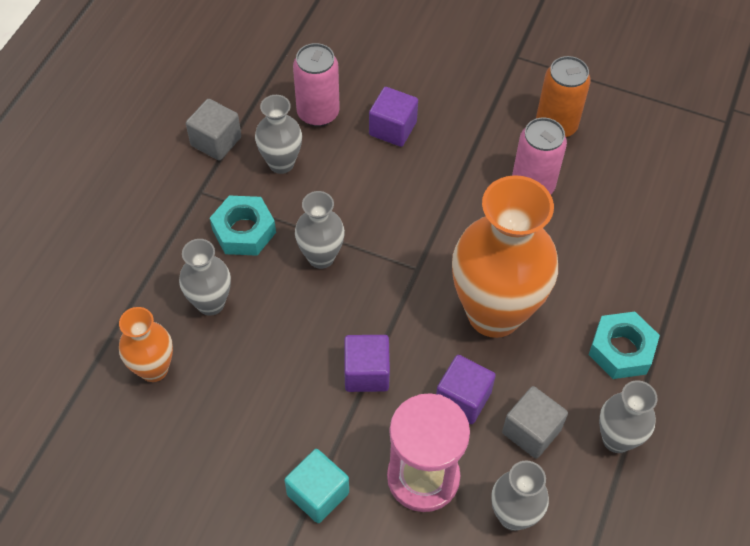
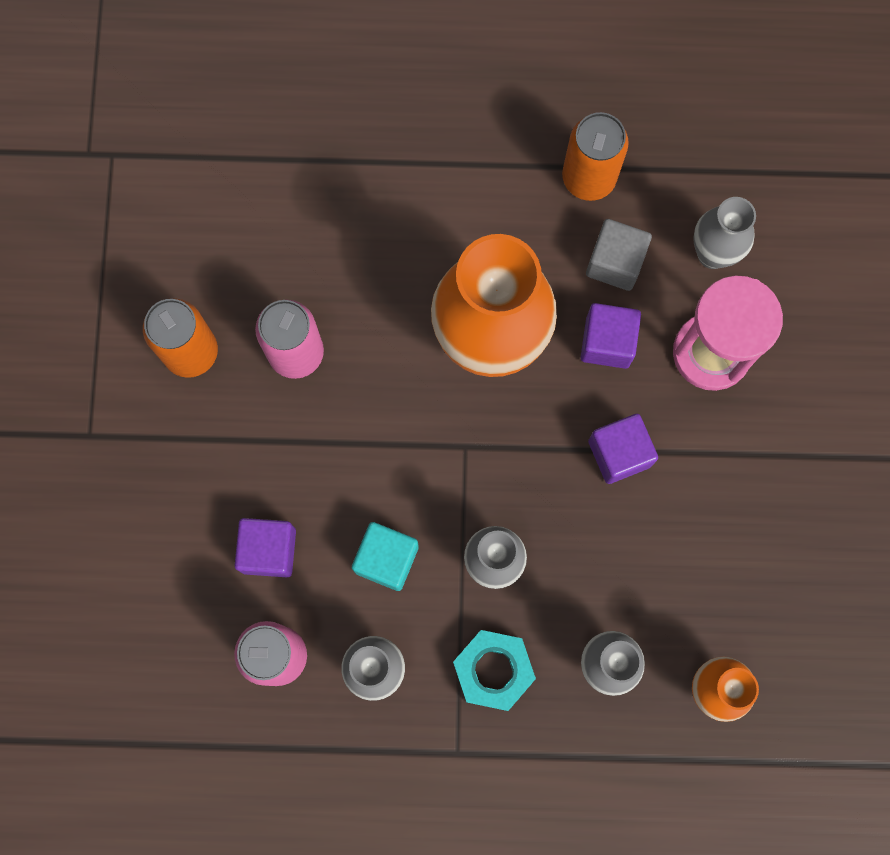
camera: 110 degrees left, 20 degrees up
(216, 141) = (373, 769): grey cube -> none
(318, 494) = (774, 450): turquoise cube -> turquoise cube (386, 559)
(616, 439) = (588, 178): grey vase -> orange can
(621, 350) = (482, 198): turquoise nut -> none

